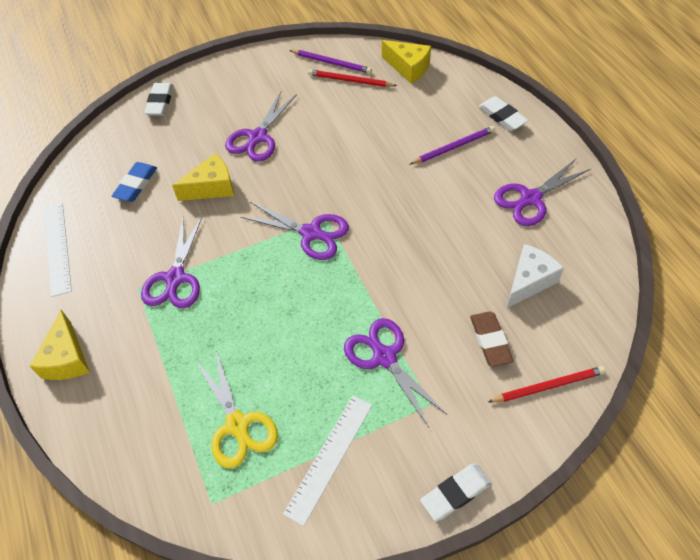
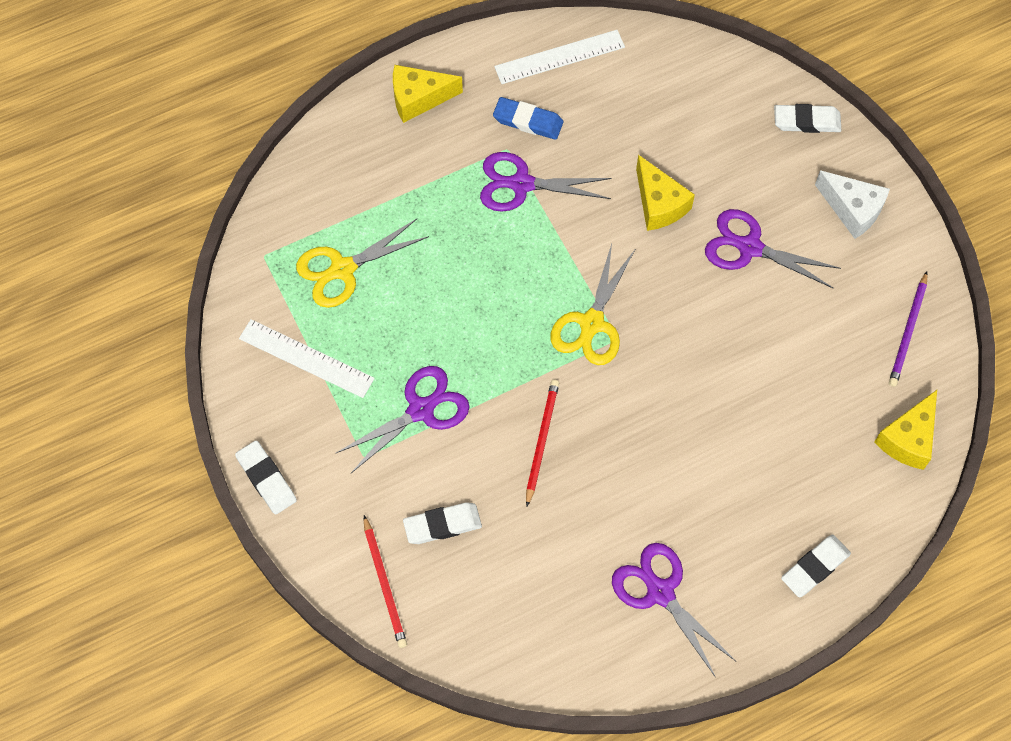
camera: 85 degrees right, 10 degrees up
(136, 184) = (659, 119): blue eraser -> blue eraser (528, 121)
(311, 233) = (592, 323): purple scissors -> yellow scissors
(350, 81) = (872, 358): red pencil -> red pencil (541, 441)
(454, 147) = (749, 497): purple pencil -> none
(490, 340) = (442, 525): brown eraser -> white eraser
(529, 281) = (526, 577): white cheese -> white cheese (852, 210)

